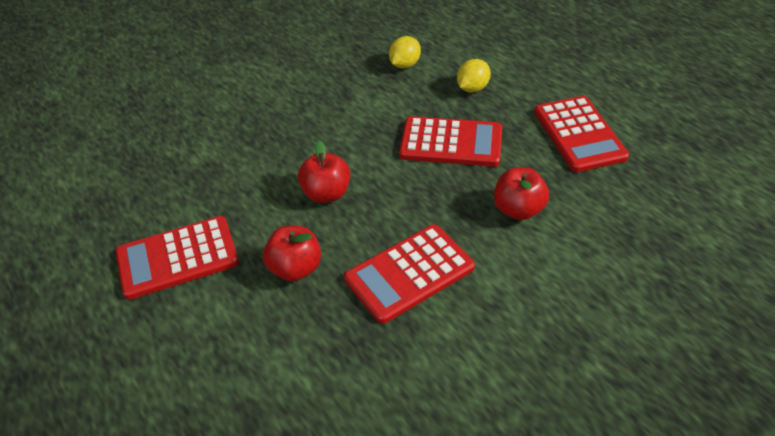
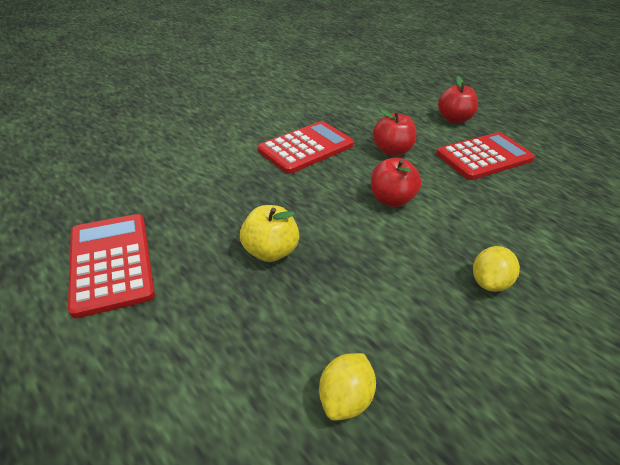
camera: 170 degrees right, 5 degrees down
(451, 143) = (270, 251): red calculator -> yellow apple
(472, 88) = (232, 341): yellow lemon -> yellow lemon (489, 282)
(518, 209) = (212, 187): red apple -> red apple (453, 119)

